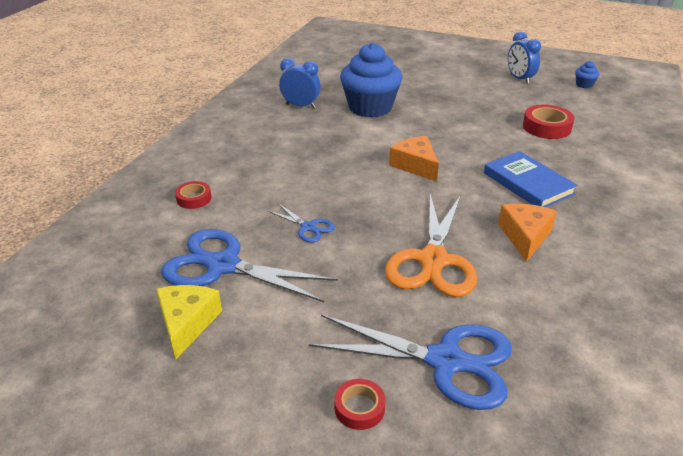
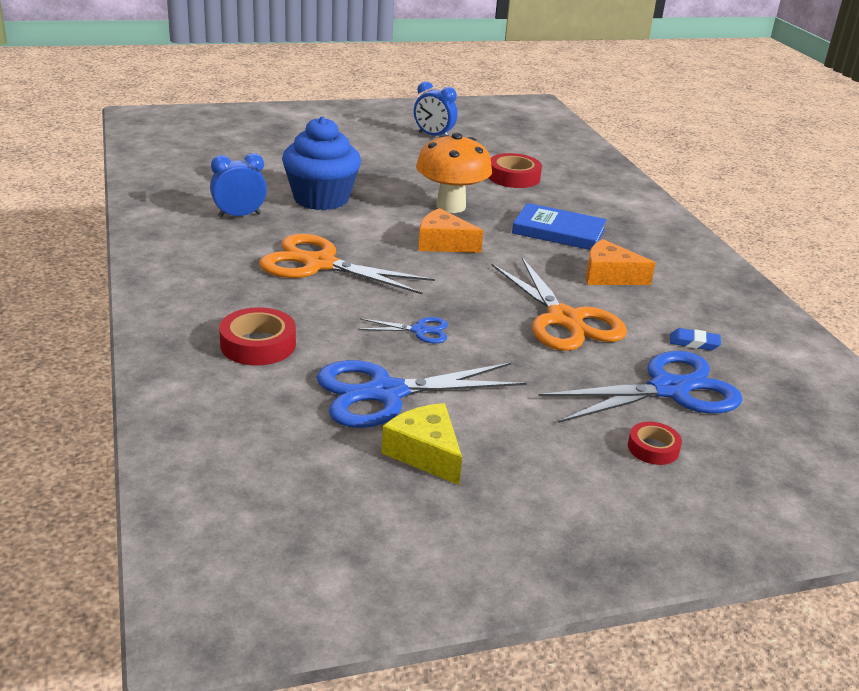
camera: 40 degrees left, 5 degrees down
(194, 198) = (258, 344): red tape -> red tape, size x1.63
(306, 155) = (319, 264): none -> orange scissors
(460, 138) = (451, 206): none -> orange mushroom
(525, 236) = (609, 276): orange cheese -> orange cheese turned 45 degrees counterclockwise
(529, 328) = (694, 343): none -> blue eraser
(584, 85) = (498, 129): blue cupcake -> none

